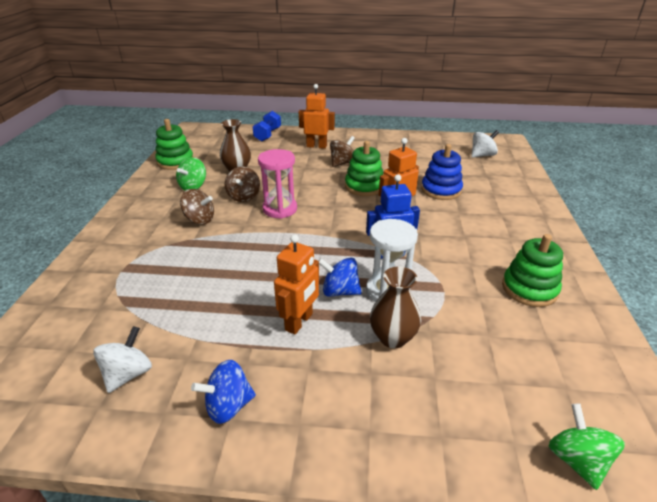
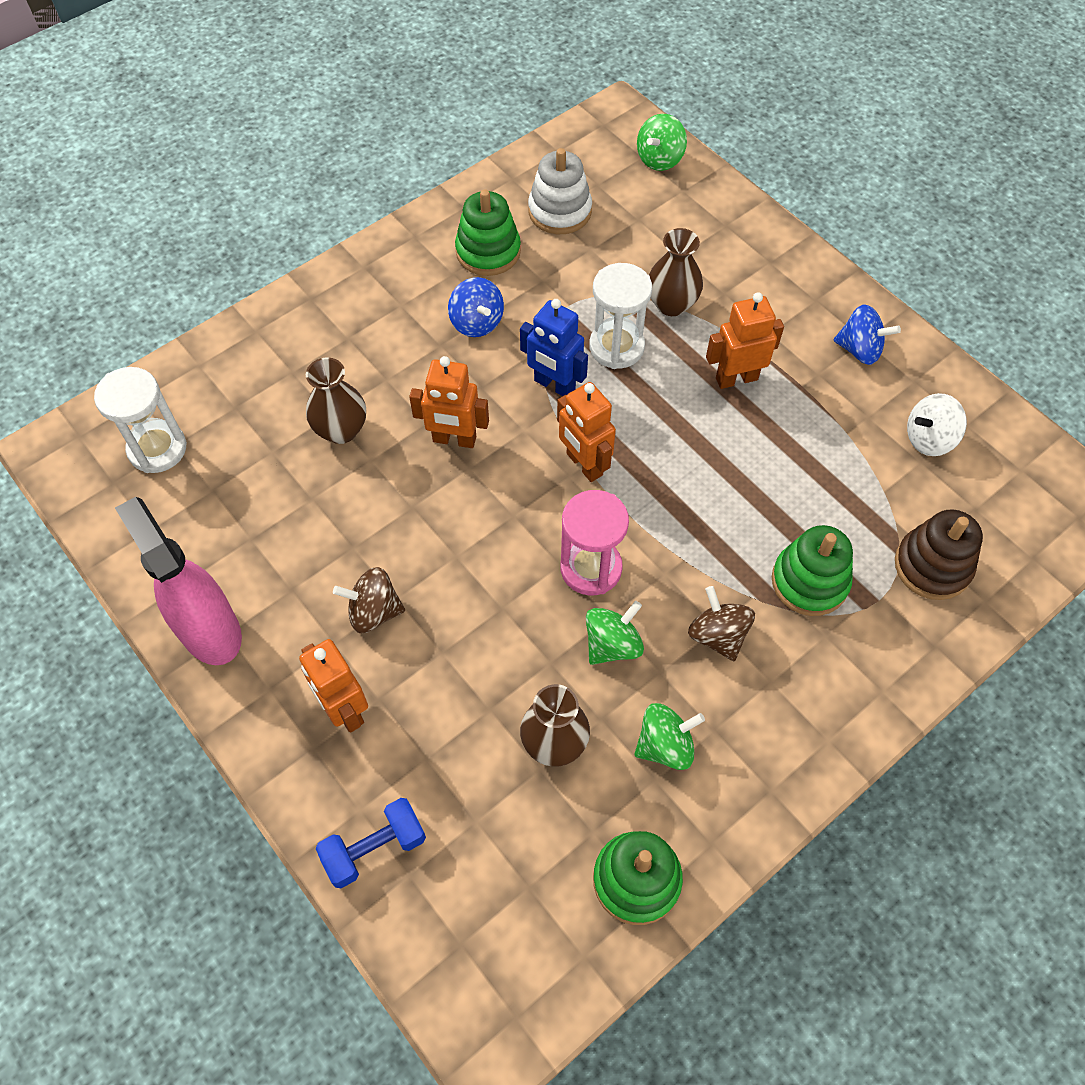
camera: 135 degrees left, 25 degrees up
(92, 302) = (932, 566): none -> brown stacking toy
(243, 196) = (612, 644): brown spinning top -> green spinning top
(330, 235) = (584, 464): none -> orange robot
(340, 291) = (662, 381): blue spinning top -> blue spinning top (476, 322)
(364, 186) = (423, 522): green stacking toy -> green stacking toy (809, 581)
(383, 139) = (209, 630): none -> pink spray bottle
(441, 190) = (341, 430): blue stacking toy -> brown vase
(482, 155) = (157, 449): white spinning top -> white hourglass
(546, 345) = (560, 211): none -> white stacking toy

